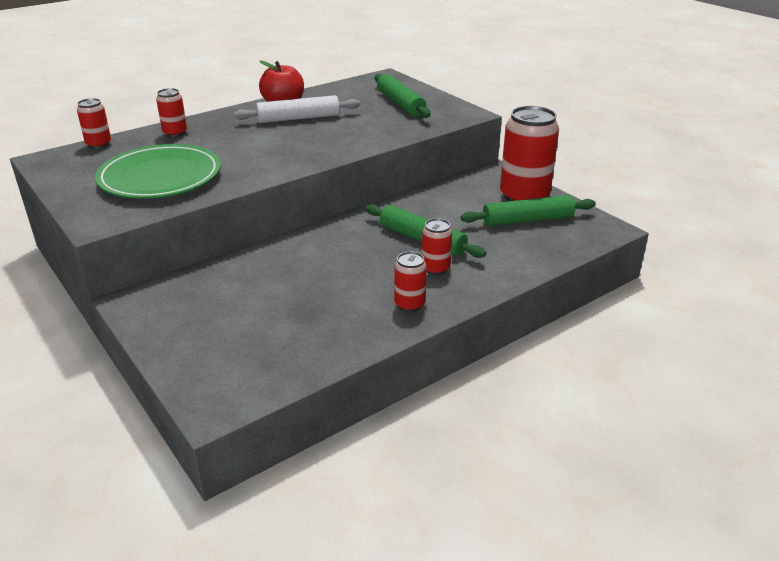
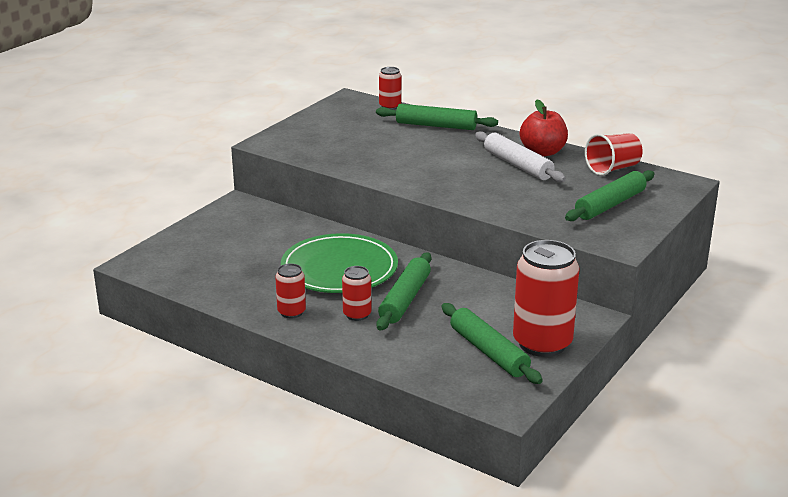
camera: 70 degrees right, 5 degrees down
(160, 177) = (350, 142): green plate -> green plate (339, 269)
(175, 133) = (436, 126): red can -> green rolling pin
(340, 90) = (612, 169): none -> red cup

